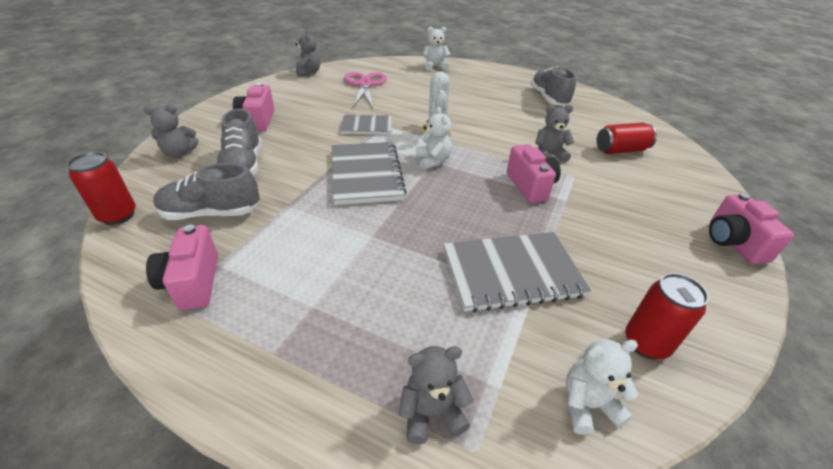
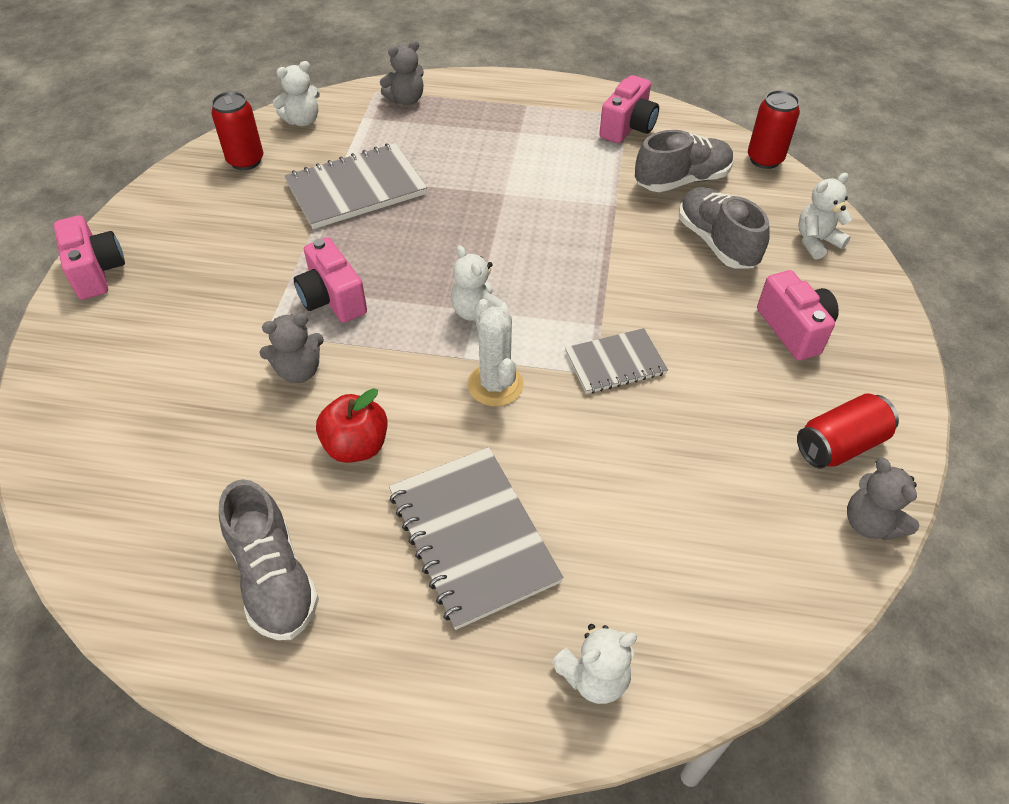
camera: 165 degrees right, 10 degrees up
(179, 153) = (816, 242): grey teddy bear -> white teddy bear
(192, 282) = (628, 127): pink camera -> pink camera turned 60 degrees clockwise
(365, 85) = (709, 506): pink scissors -> none
(366, 174) = (556, 266): grey notebook -> grey notebook (472, 537)
(514, 123) = (356, 446): none -> red apple
(621, 150) = (167, 417): red can -> red can (840, 445)

